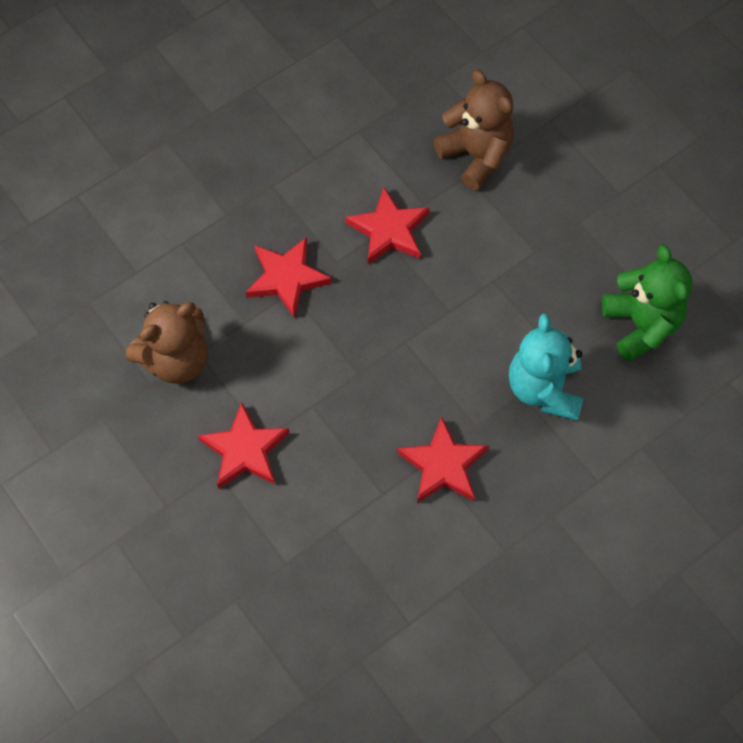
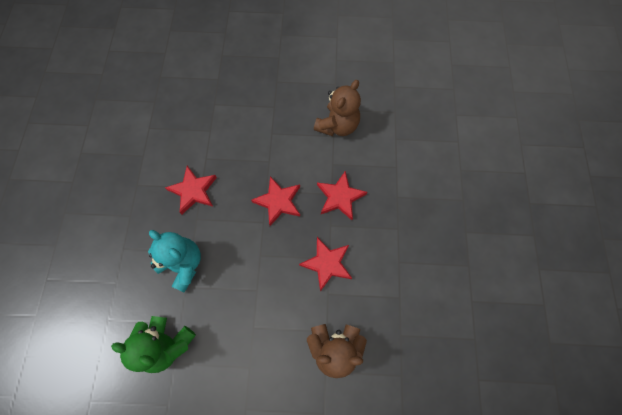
camera: 130 degrees right, 5 degrees up
(176, 360) = (337, 125): brown teddy bear -> brown teddy bear turned 150 degrees counterclockwise
(244, 450) = (273, 122): red star -> red star (278, 201)

